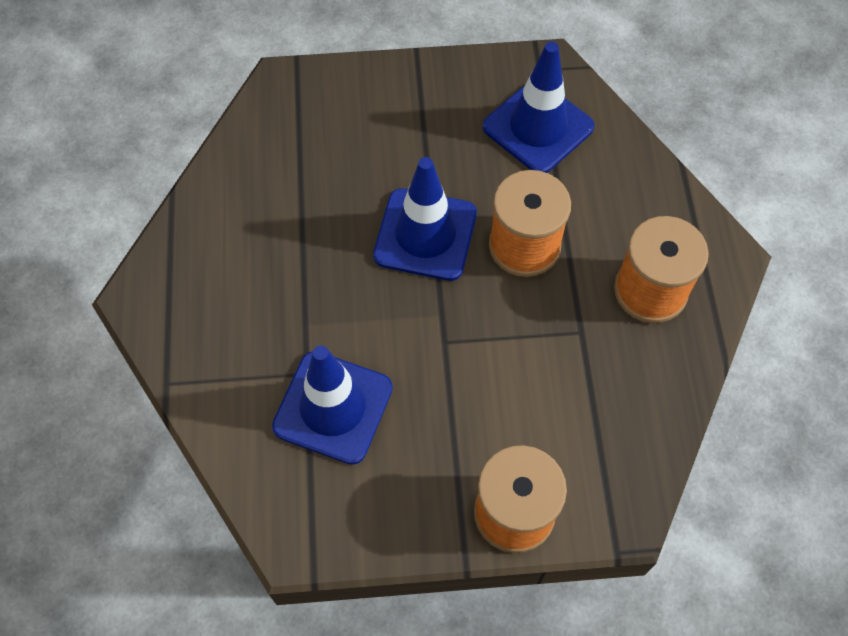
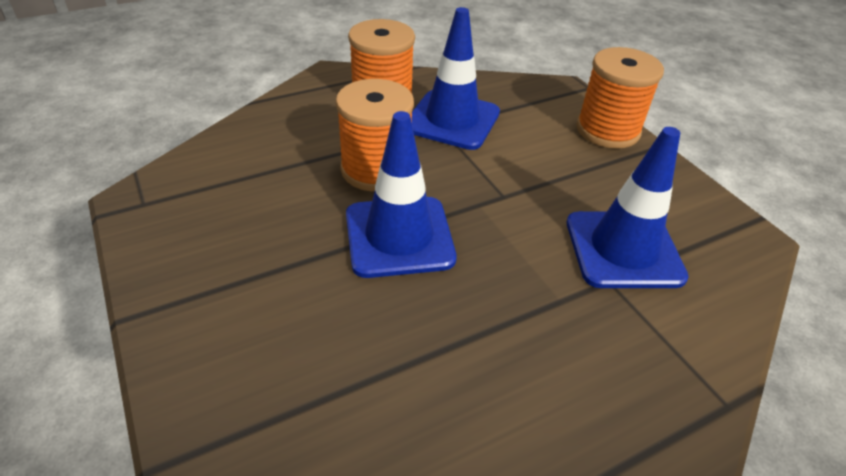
camera: 115 degrees left, 20 degrees down
(538, 127) = (228, 188): blue traffic cone -> blue traffic cone (452, 120)

